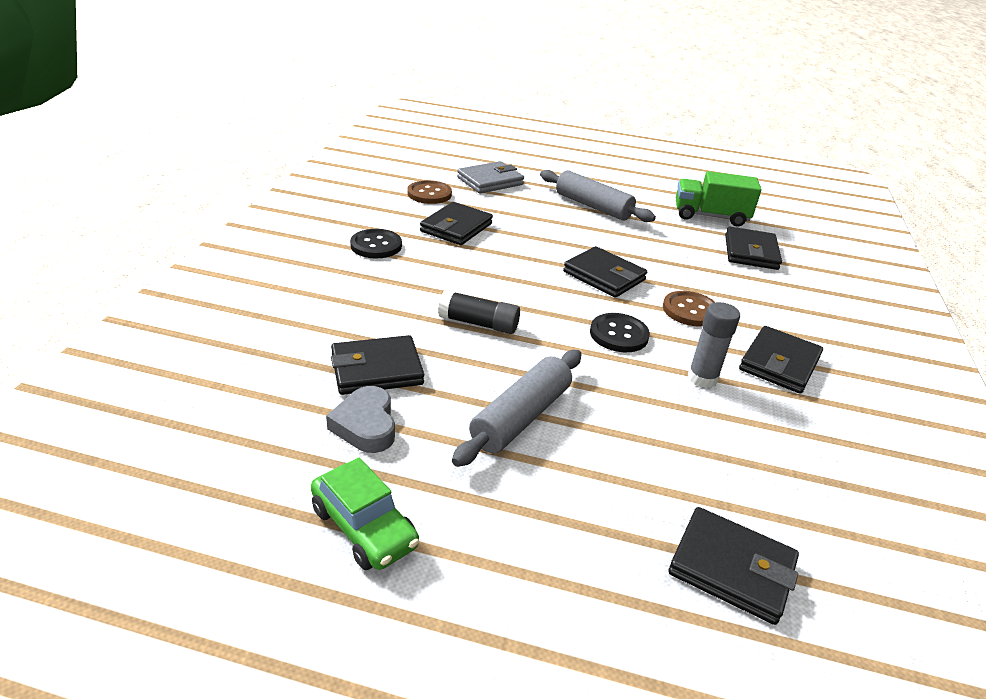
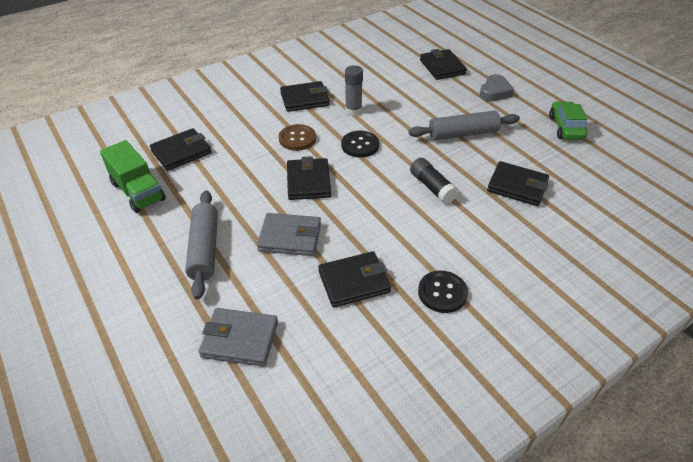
camera: 135 degrees left, 10 degrees up
(366, 425) = (542, 162): grey heart -> grey heart (494, 92)
(429, 194) = (326, 349): brown button -> none
(547, 233) = (290, 237): none -> grey wallet

